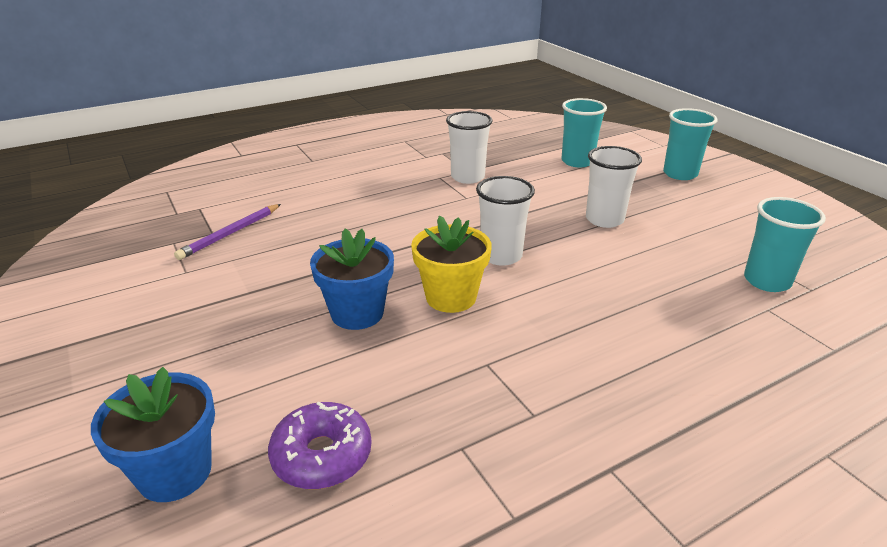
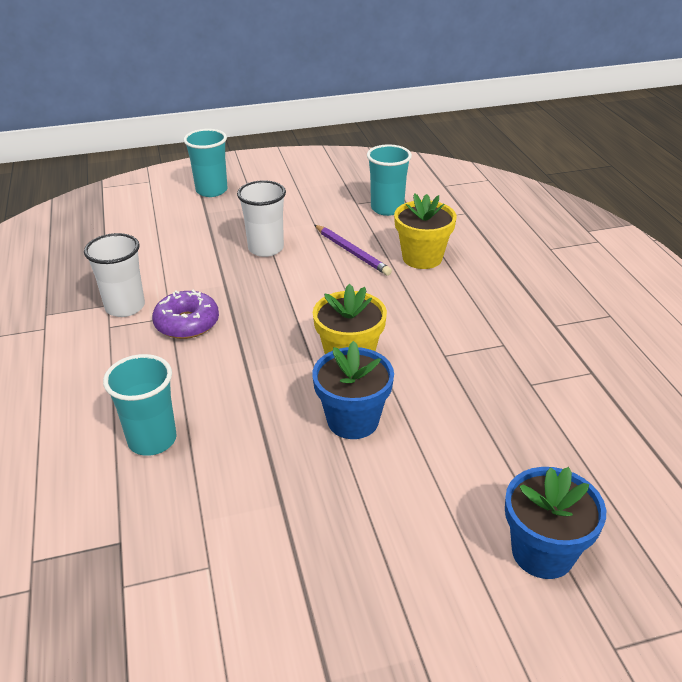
camera: 75 degrees left, 5 degrees up
(230, 234) = (134, 521): purple pencil -> purple pencil (352, 252)
(322, 455) = (532, 458): purple donut -> purple donut (187, 323)
(501, 256) = (296, 317): white cup -> none
(577, 161) = (145, 233): turquoise cup -> turquoise cup (152, 440)
(677, 323) = (422, 258): none -> yellow flower pot

